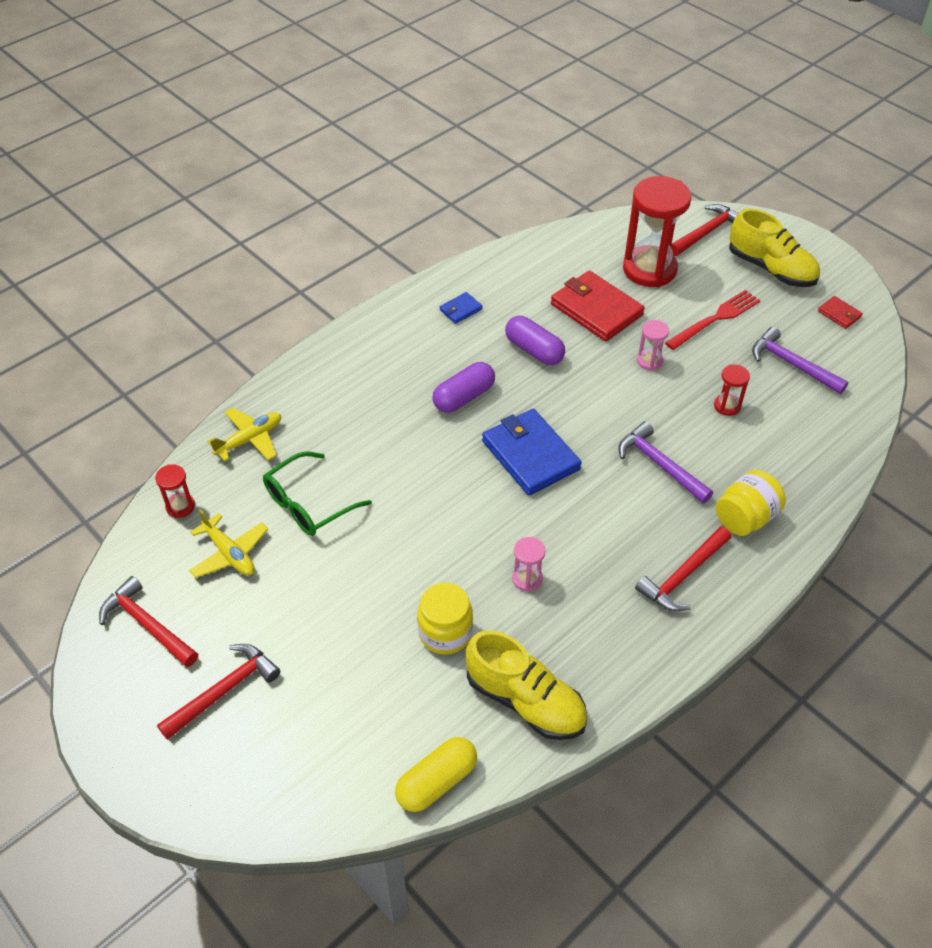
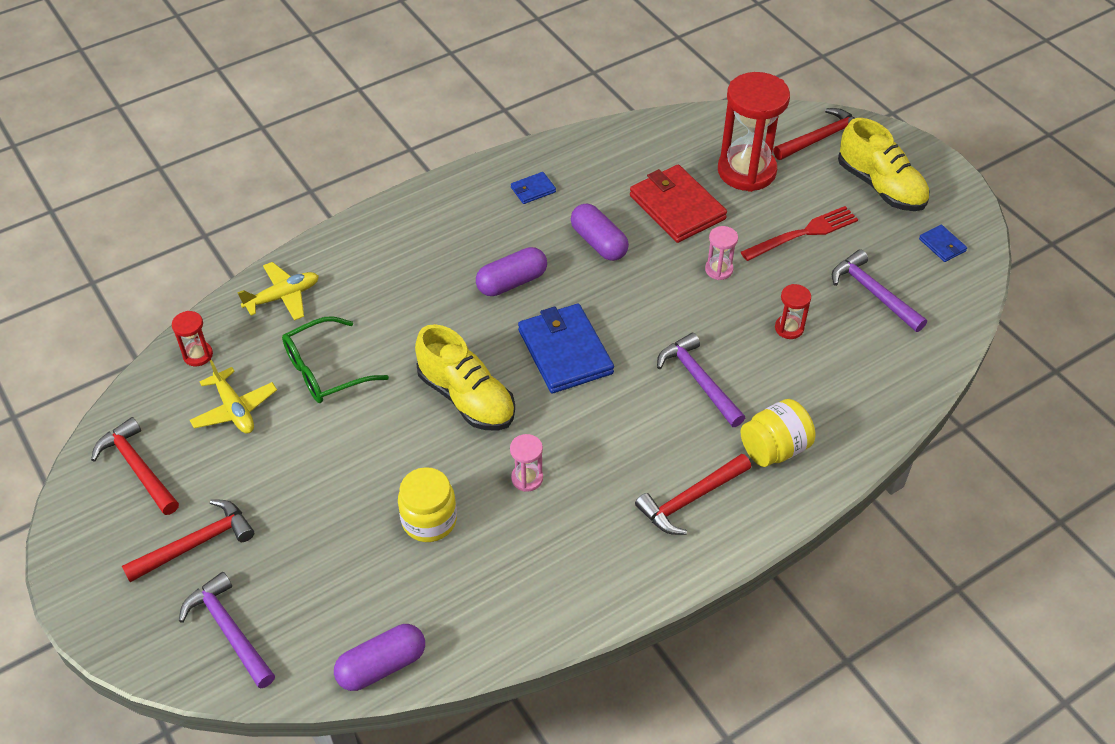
camera: 10 degrees right, 0 degrees up
(278, 771) = (229, 630): none -> purple hammer
(436, 781) = (382, 665): yellow capsule -> purple capsule
(525, 701) = (492, 600): yellow shoe -> yellow shoe (466, 398)
(839, 314) = (942, 245): red wallet -> blue wallet

